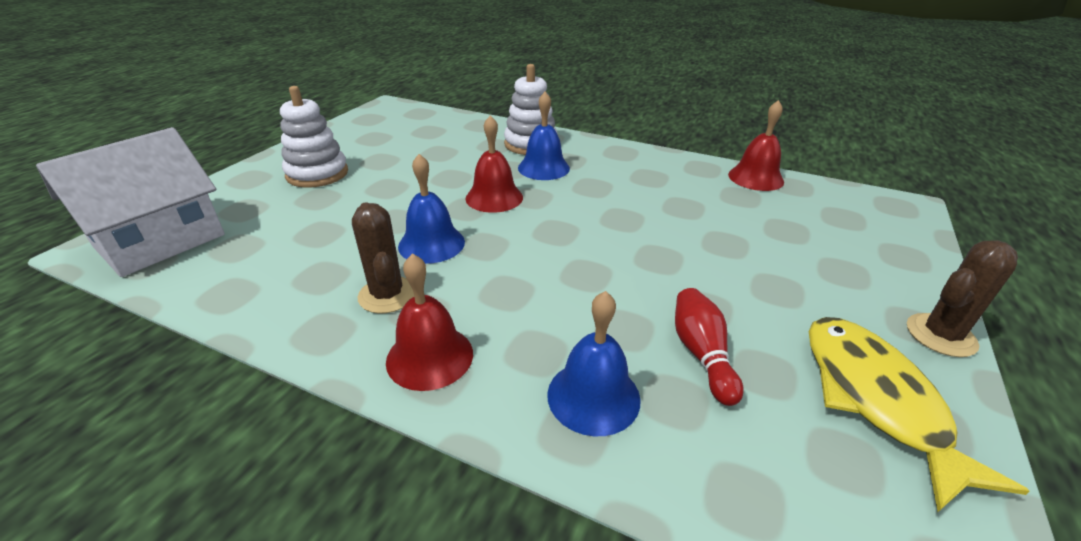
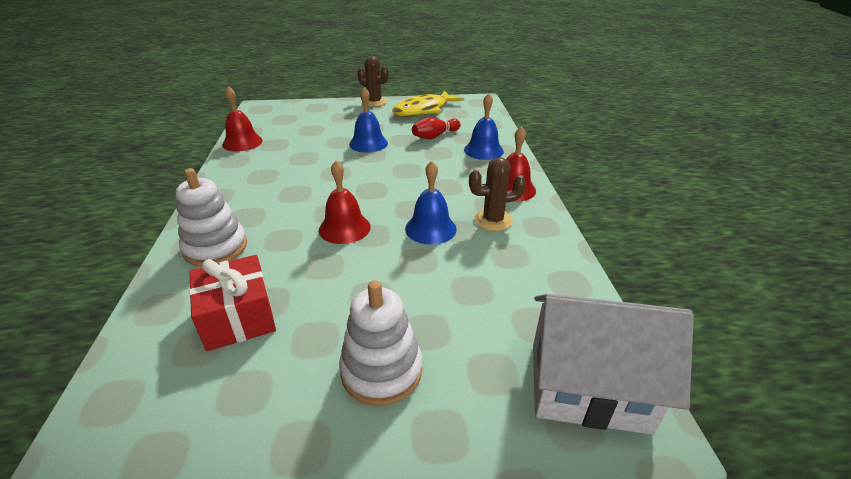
camera: 120 degrees left, 0 degrees up
(387, 295) = (493, 220): brown cactus -> brown cactus turned 45 degrees clockwise
(436, 143) = (238, 317): none -> red gift
(543, 168) = (272, 223): blue bell -> blue bell (368, 143)

